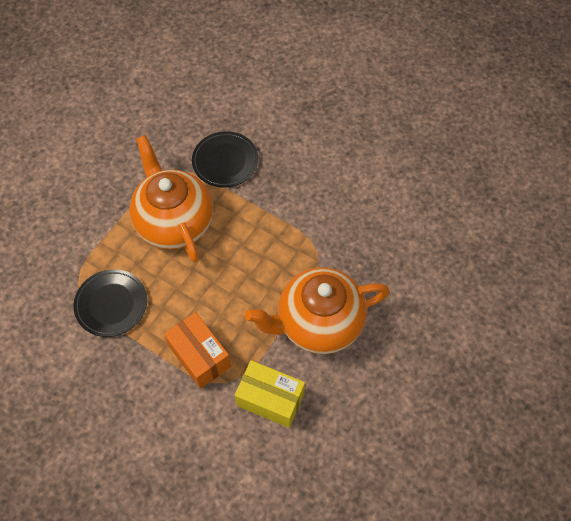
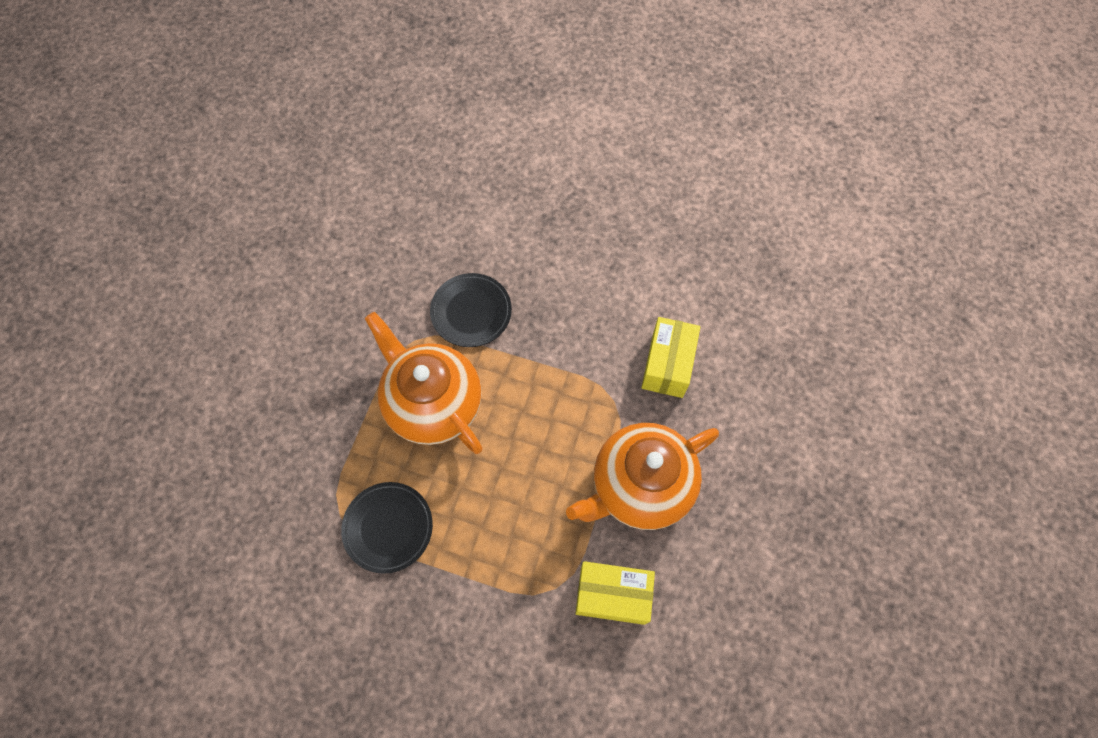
camera: 15 degrees left, 5 degrees up
(199, 356) = (514, 565): orange box -> none
(369, 237) = (667, 365): none -> yellow box

